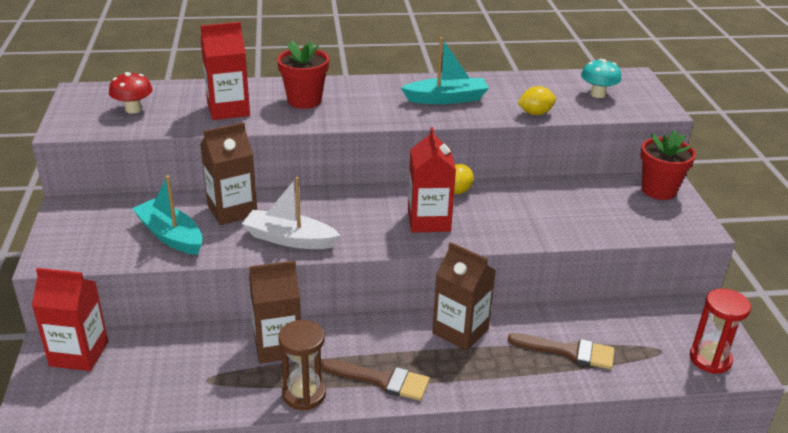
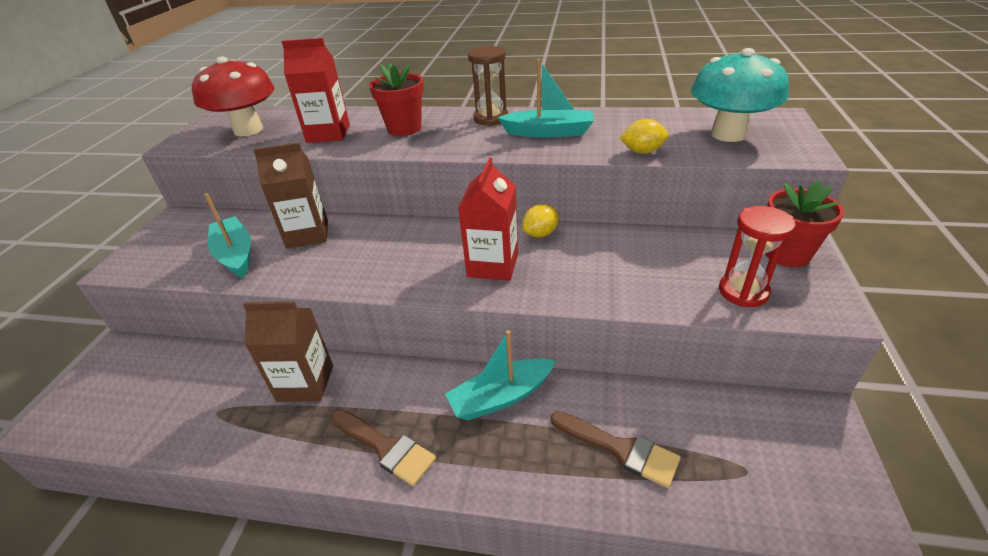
camera: 20 degrees right, 5 degrees up
(79, 354) = (131, 361): red carton -> none
(133, 109) = (248, 130): red mushroom -> red mushroom, size x1.86
(289, 239) = (339, 271): white boat -> none
(304, 394) = (296, 450): brown hourglass -> brown hourglass (491, 118)
(460, 331) = (501, 397): brown carton -> turquoise boat
(598, 94) = (728, 134): turquoise mushroom -> turquoise mushroom, size x1.86
(710, 359) = (817, 499): red hourglass -> red hourglass (743, 291)

